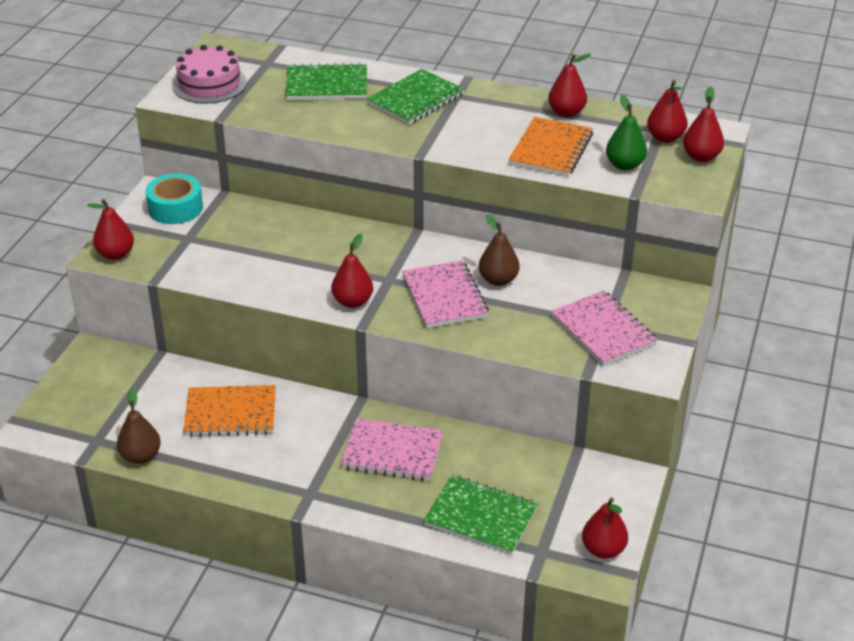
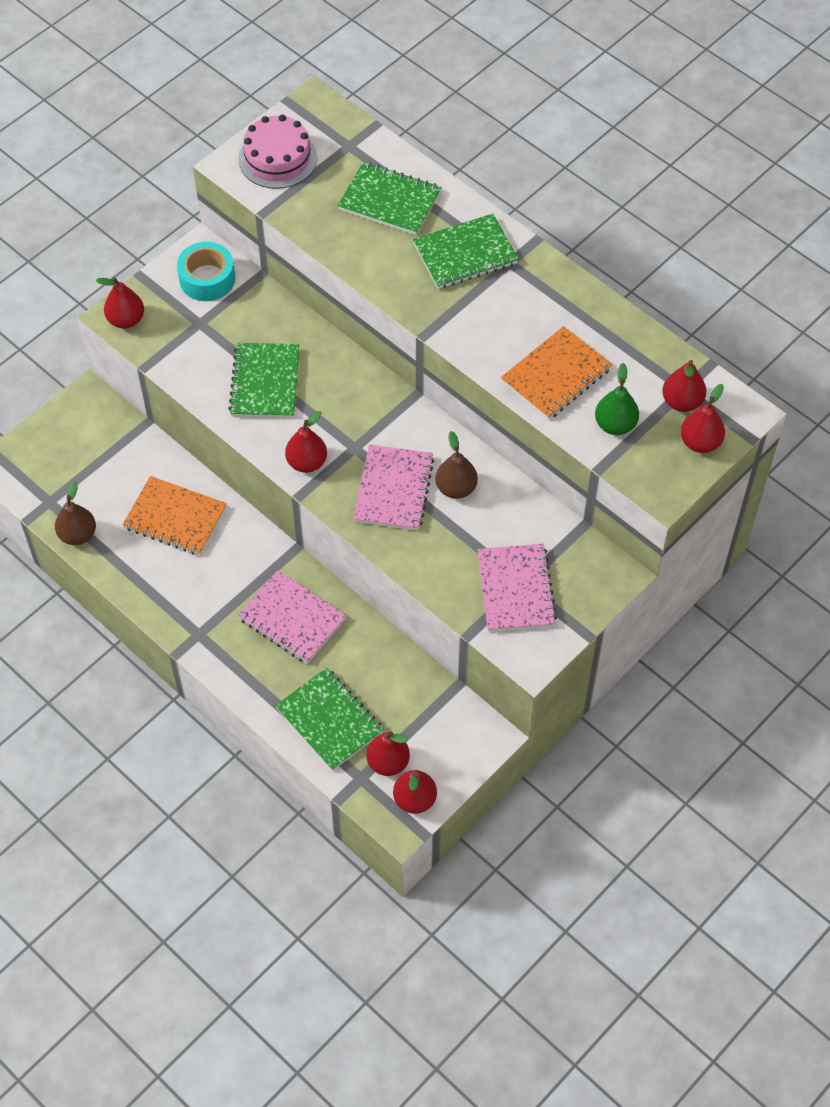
camera: 25 degrees right, 20 degrees up
(276, 260) = (265, 382): none -> green notebook
(566, 112) = (605, 328): red pear -> red pear (388, 762)

